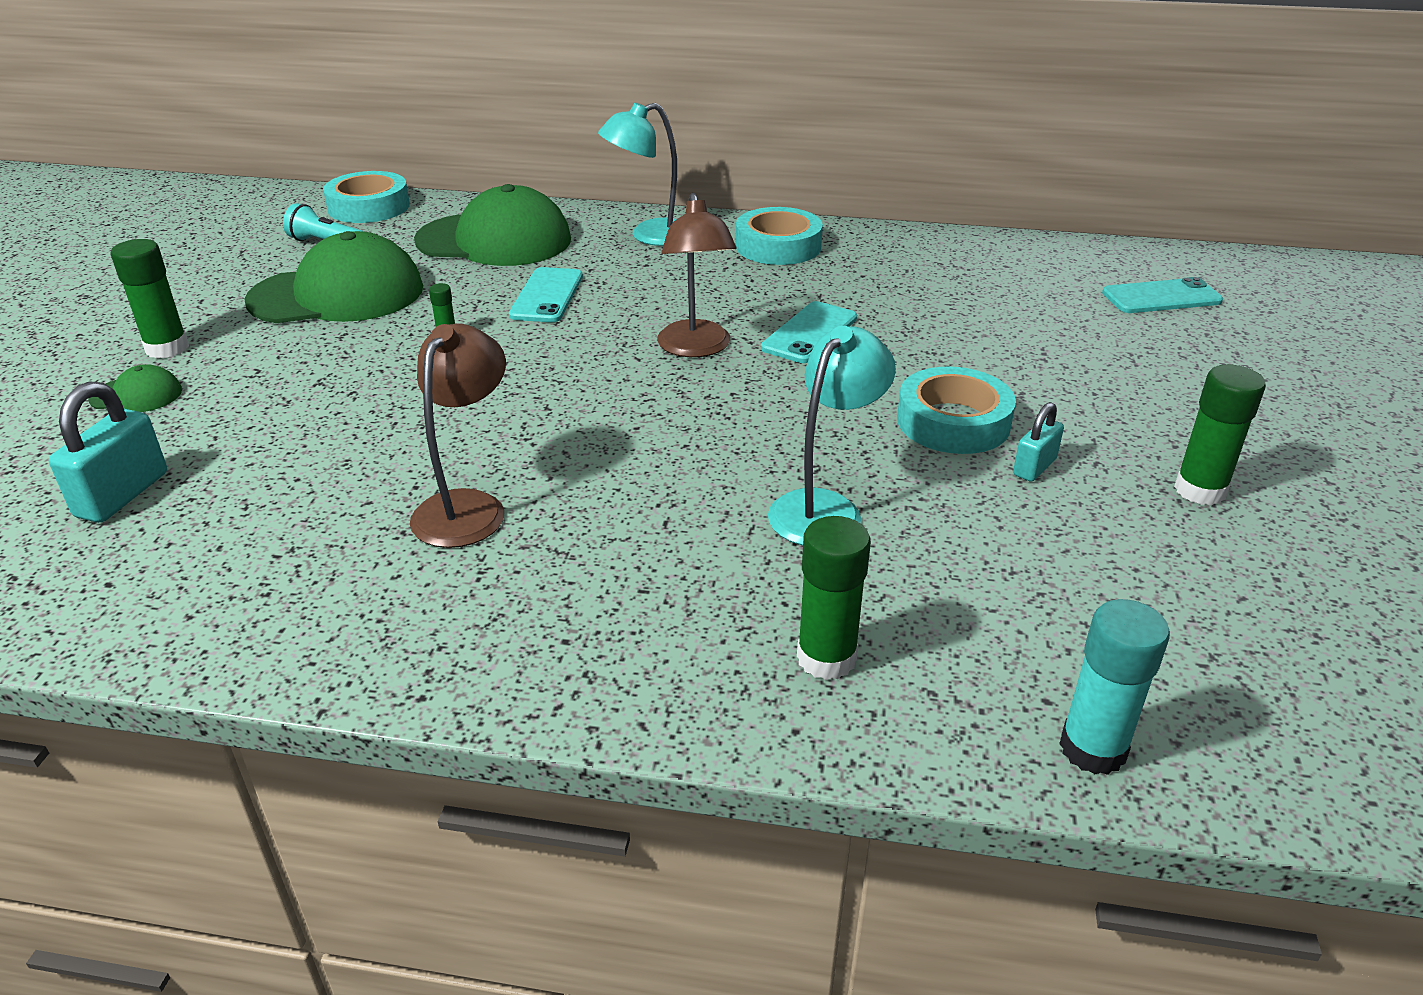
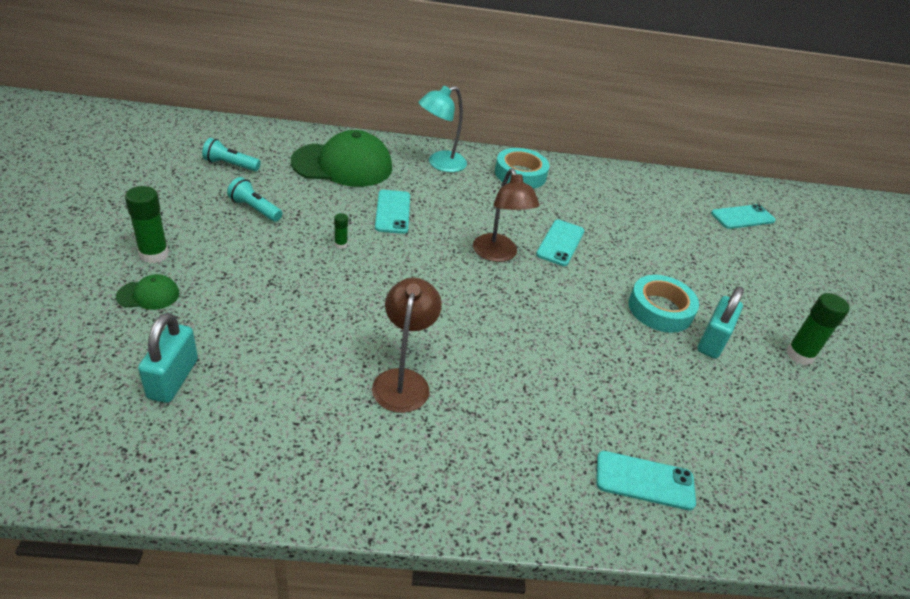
camera: 15 degrees left, 5 degrees up
(337, 294) = (255, 209): green cap -> turquoise flashlight
(369, 207) = (247, 134): turquoise tape -> none
(825, 508) = (610, 374): turquoise lamp -> none
(826, 658) = (644, 481): green glue stick -> turquoise phone
(1034, 467) = (712, 341): turquoise padlock -> turquoise padlock, size x1.65
(1092, 749) = (796, 531): turquoise glue stick -> none

